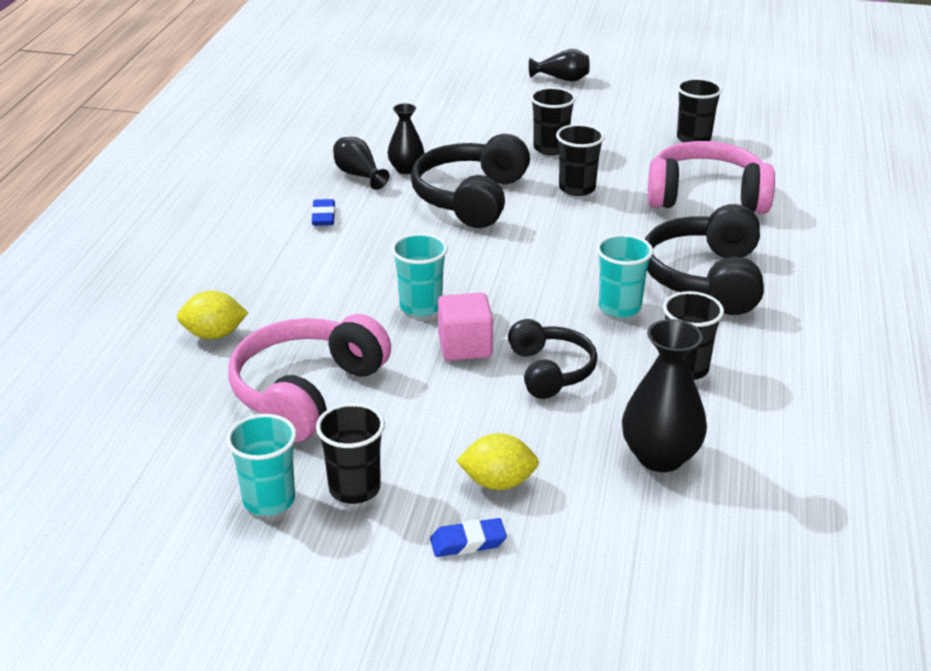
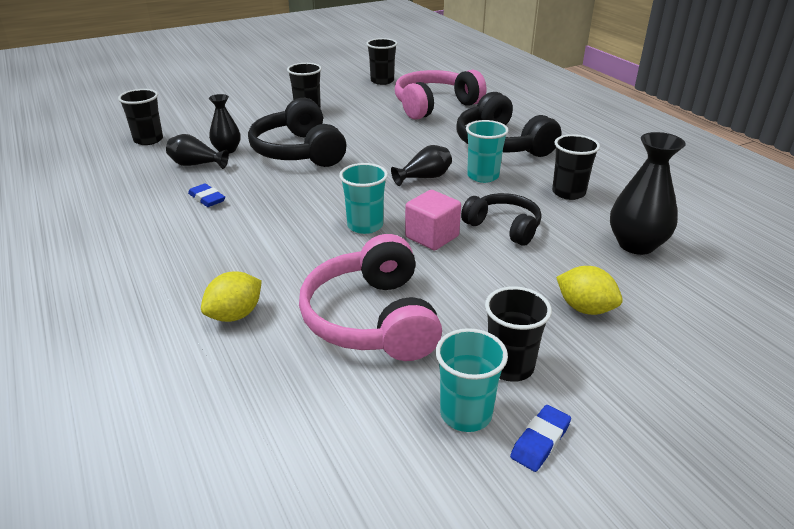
camera: 40 degrees left, 0 degrees up
(468, 542) = (631, 357): blue eraser -> blue eraser (540, 441)
(498, 483) = (585, 308): yellow lemon -> yellow lemon turned 75 degrees clockwise
(562, 79) = (257, 73): black vase -> black vase (424, 178)
(577, 188) = (357, 125): black cup -> black cup (148, 140)

